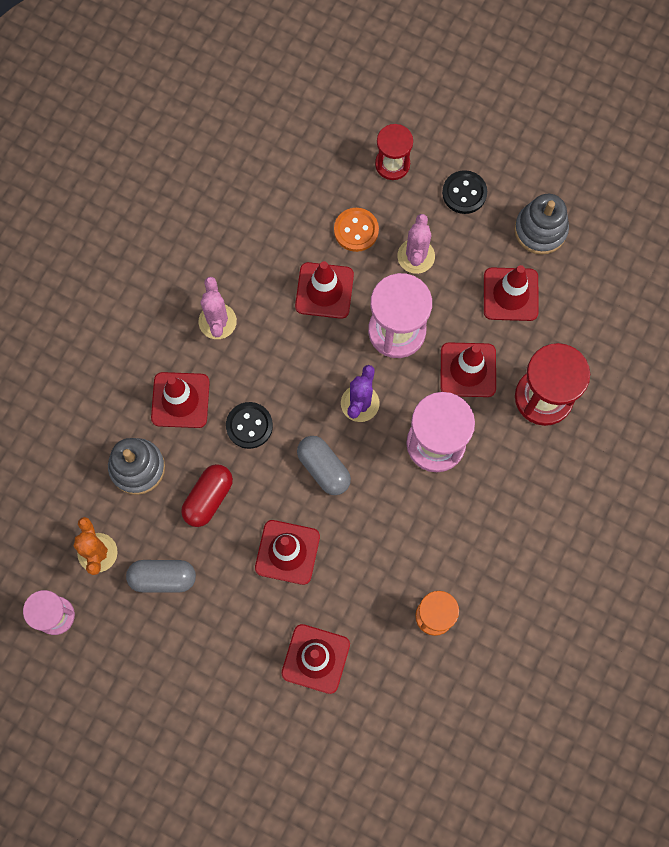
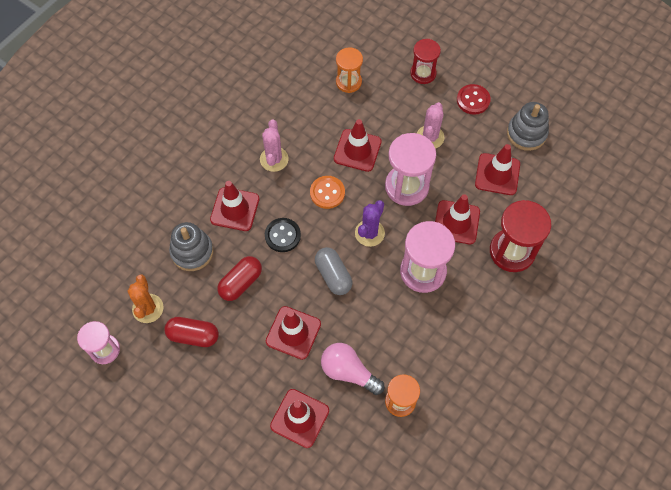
camera: 10 degrees right, 10 degrees down
(163, 578) = (193, 336): grey capsule -> red capsule
(295, 193) = (348, 82): none -> orange hourglass
(356, 230) = (388, 113): orange button -> orange button (327, 193)
(365, 590) = (348, 372): none -> pink light bulb
(464, 193) = (473, 100): black button -> red button

